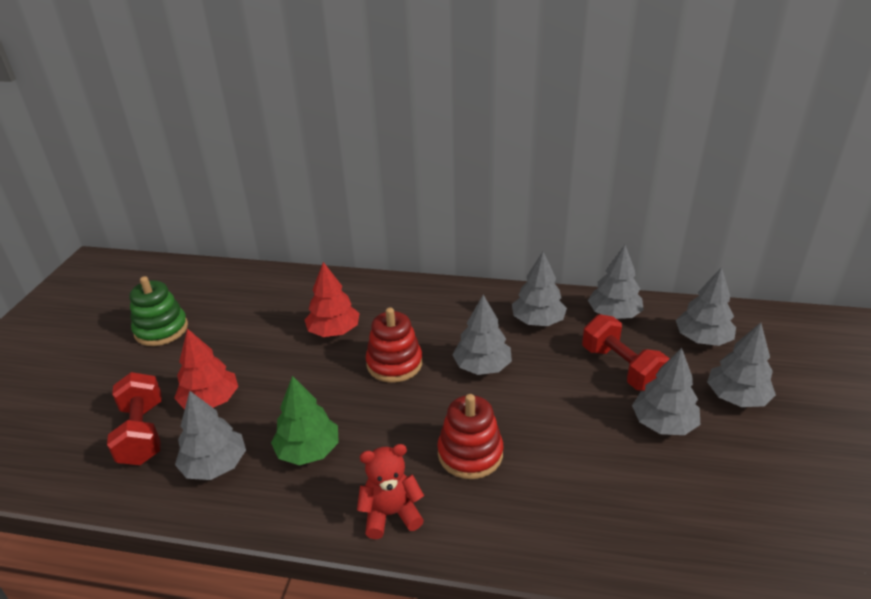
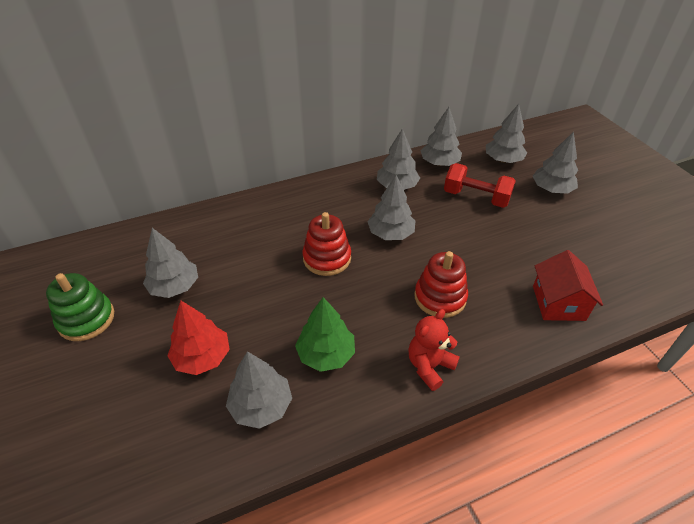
camera: 35 degrees left, 10 degrees up
(143, 433) = (165, 416): red dumbbell -> none
(334, 331) = (254, 253): red tree -> none
(606, 528) = (558, 303): none -> red house
(663, 423) = (530, 223): grey tree -> grey tree (175, 286)

